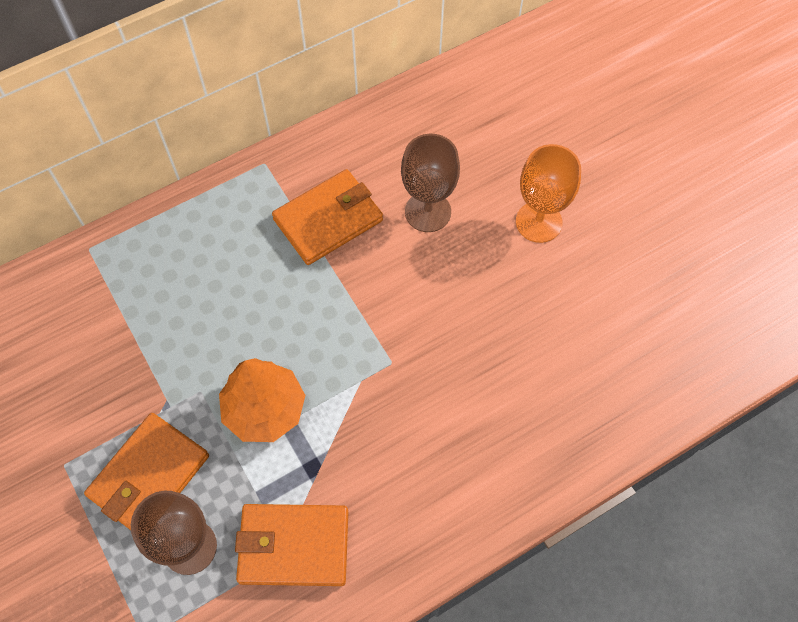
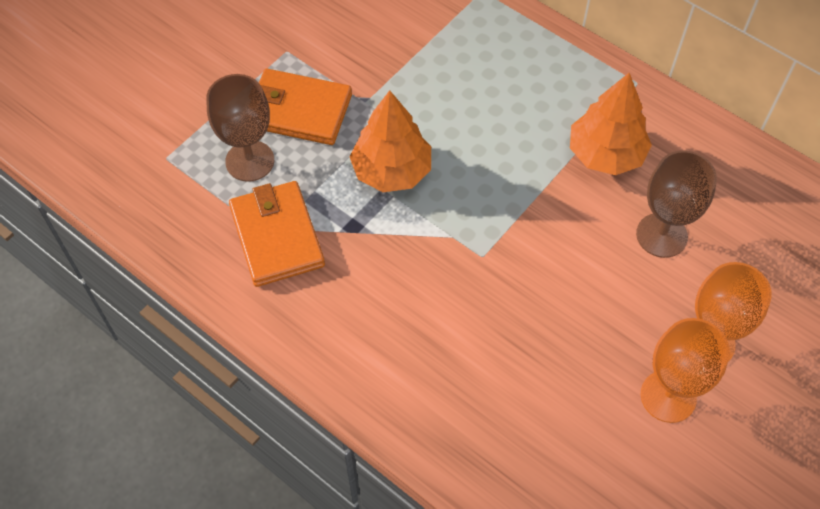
camera: 70 degrees right, 5 degrees down
(328, 220) = (605, 154): orange wallet -> orange tree
(575, 271) = (668, 396): none -> orange goblet

